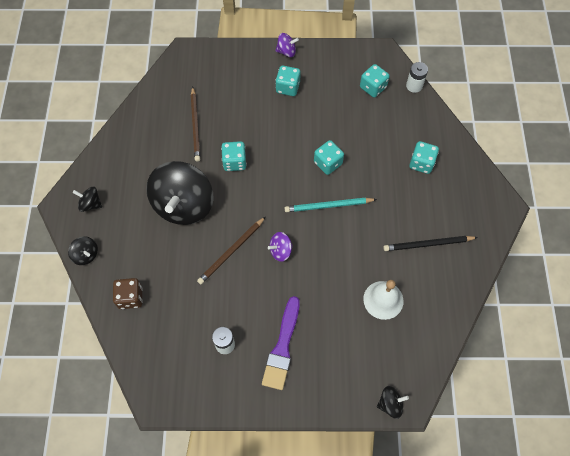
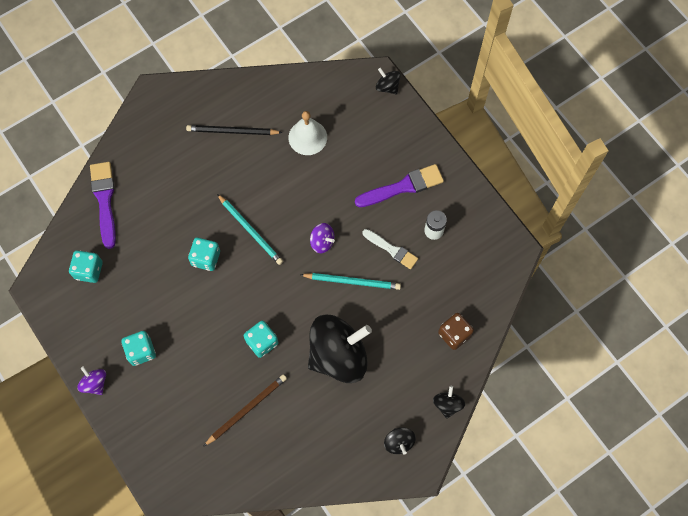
camera: 125 degrees left, 5 degrees up
(231, 252) = (352, 281): brown pencil -> turquoise pencil
(234, 299) = (392, 250): none -> white brush
(414, 86) = (62, 234): white battery -> none
(421, 163) = (151, 179): turquoise dice -> none
(424, 124) = (104, 200): none -> purple brush
(428, 244) = (232, 131): black pencil -> black pencil turned 135 degrees clockwise

